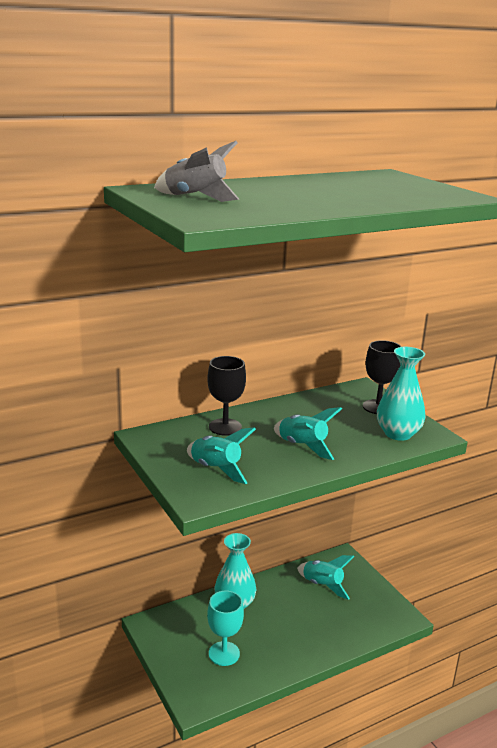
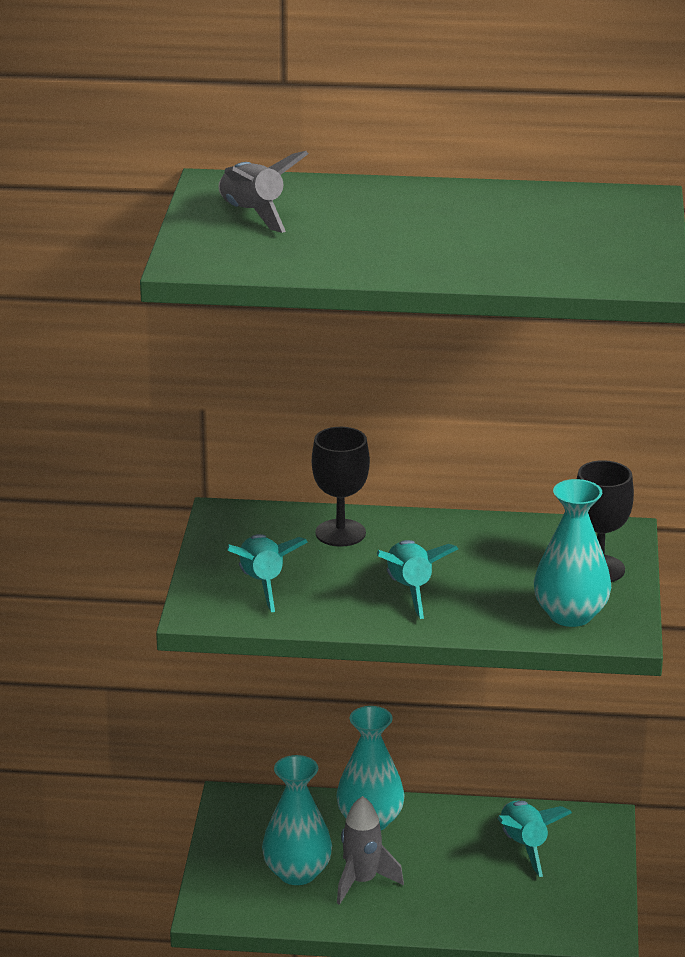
camera: 35 degrees right, 5 degrees up
(224, 653) = (297, 872): turquoise goblet -> turquoise vase
(263, 643) = (362, 881): none -> grey rocket

